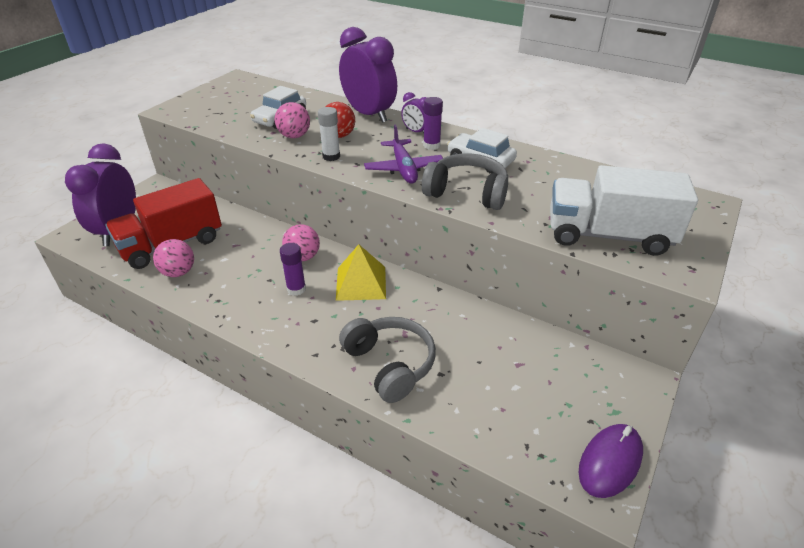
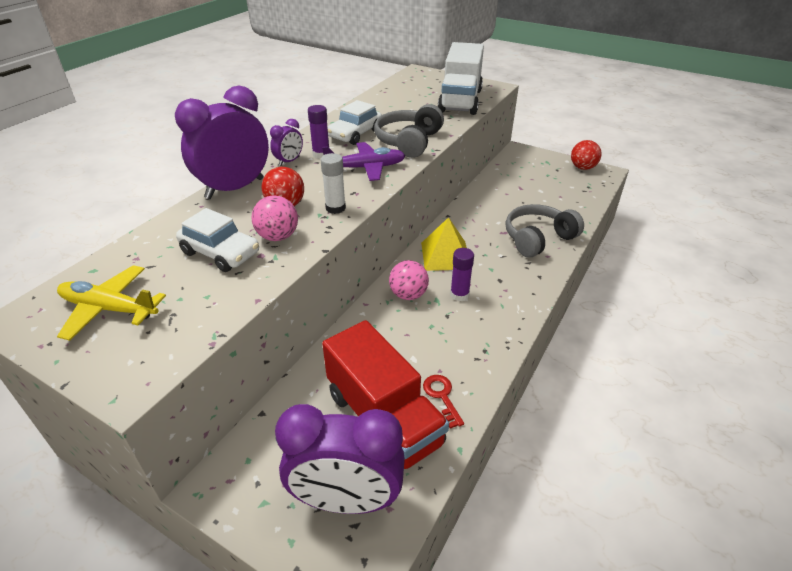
camera: 90 degrees left, 0 degrees up
(178, 272) = (442, 396): pink ball -> red key
(234, 96) = (109, 309): none -> yellow plane
(610, 462) = (582, 168): purple mouse -> red ball

